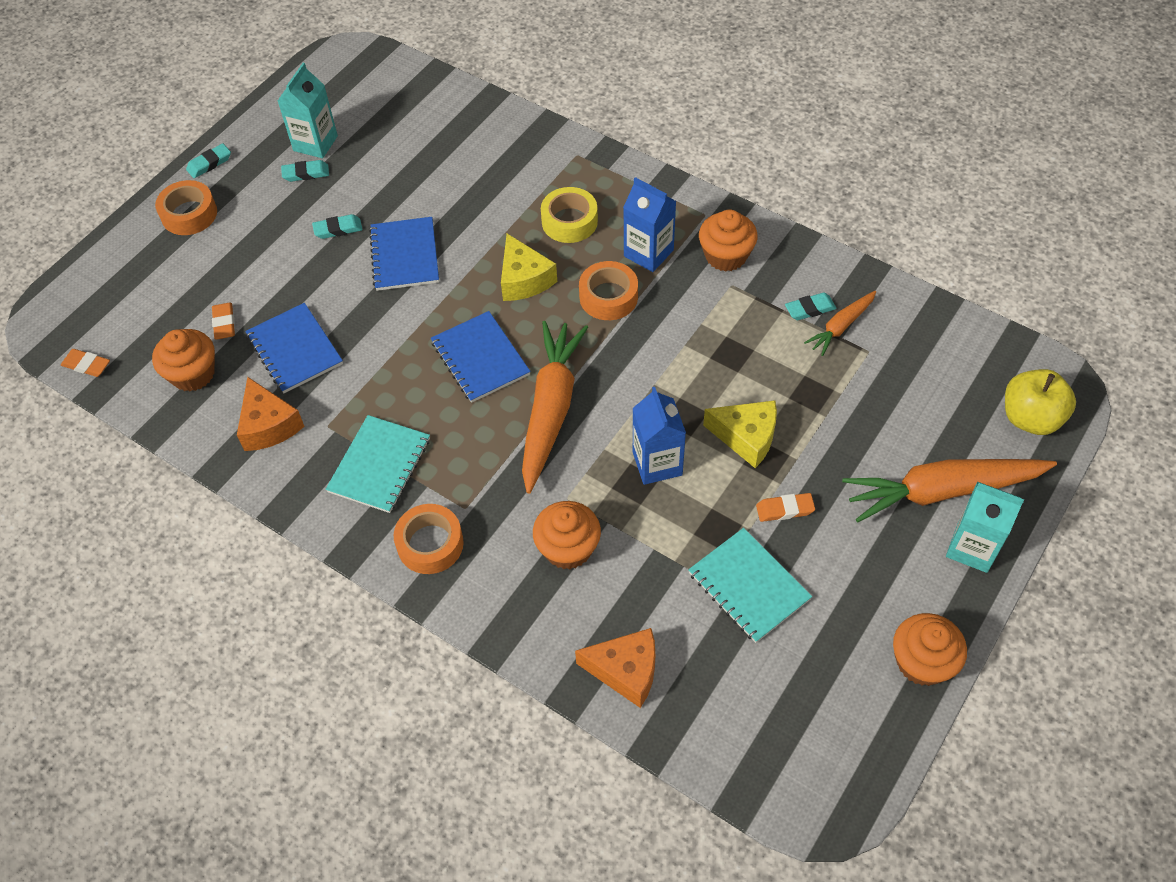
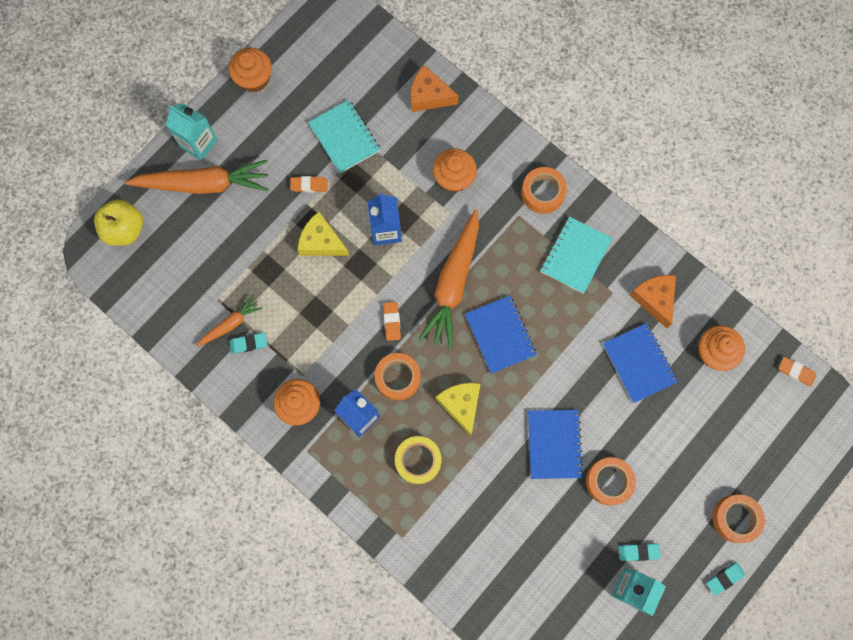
camera: 175 degrees left, 20 degrees up
(224, 323) = (695, 396): orange eraser -> orange eraser (392, 322)
(338, 229) = (609, 481): turquoise eraser -> orange tape

